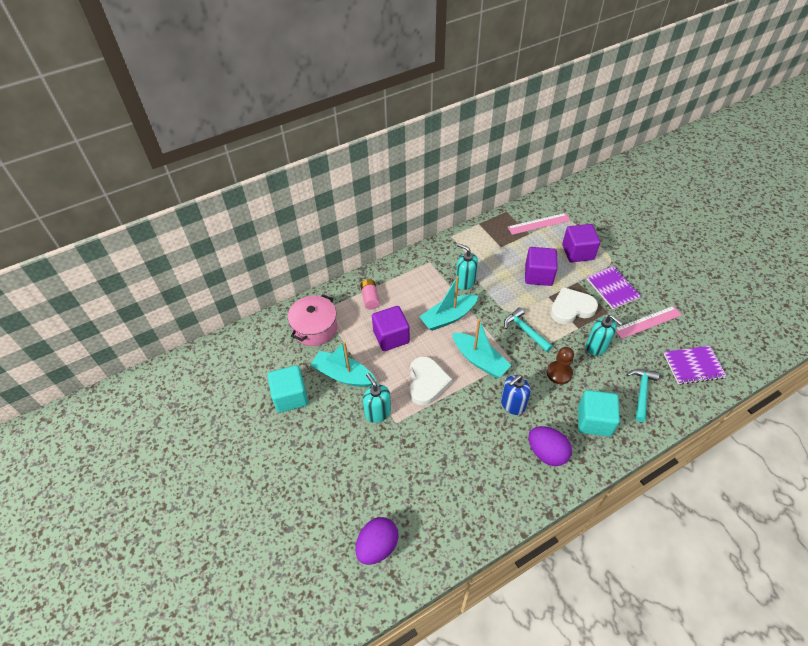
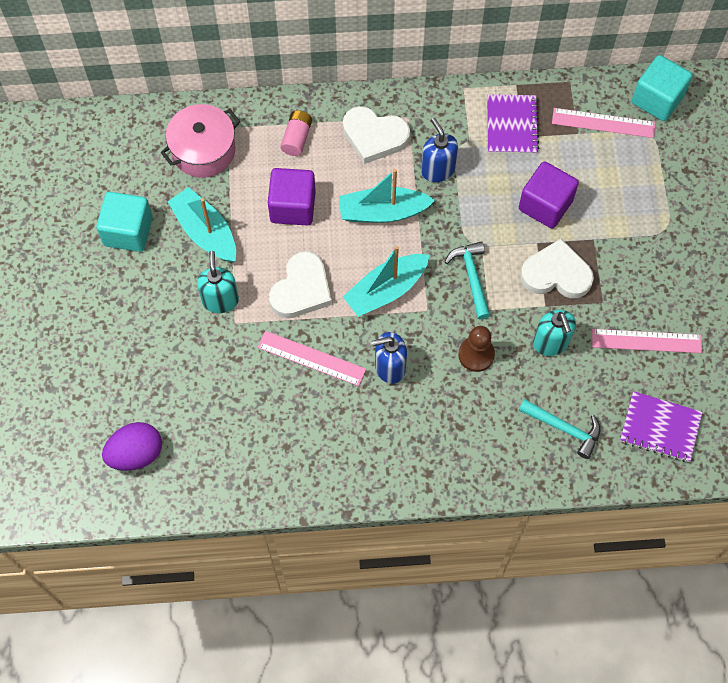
camera: 25 degrees right, 15 degrees up
(416, 279) = (374, 136): none -> white heart
(460, 422) = (311, 358): none -> pink ruler
(465, 282) = (437, 170): turquoise soap dispenser -> blue soap dispenser
(479, 360) = (386, 290): turquoise boat -> turquoise boat turned 75 degrees clockwise
(546, 453) = (391, 444): purple egg -> none
(577, 252) = (627, 194): purple cube -> none
(594, 421) = (476, 435): turquoise cube -> turquoise cube (657, 99)
(612, 288) = (635, 271): purple notebook -> purple notebook (511, 125)
(641, 392) = (564, 428): turquoise hammer -> turquoise hammer turned 75 degrees clockwise

